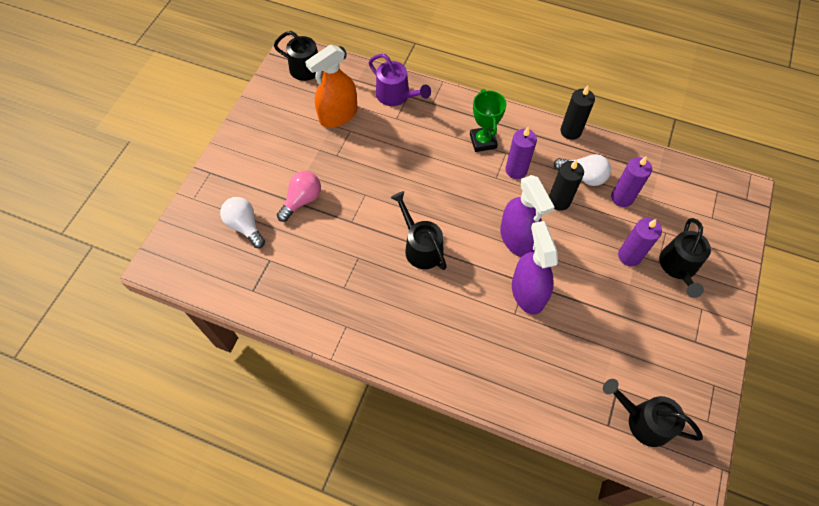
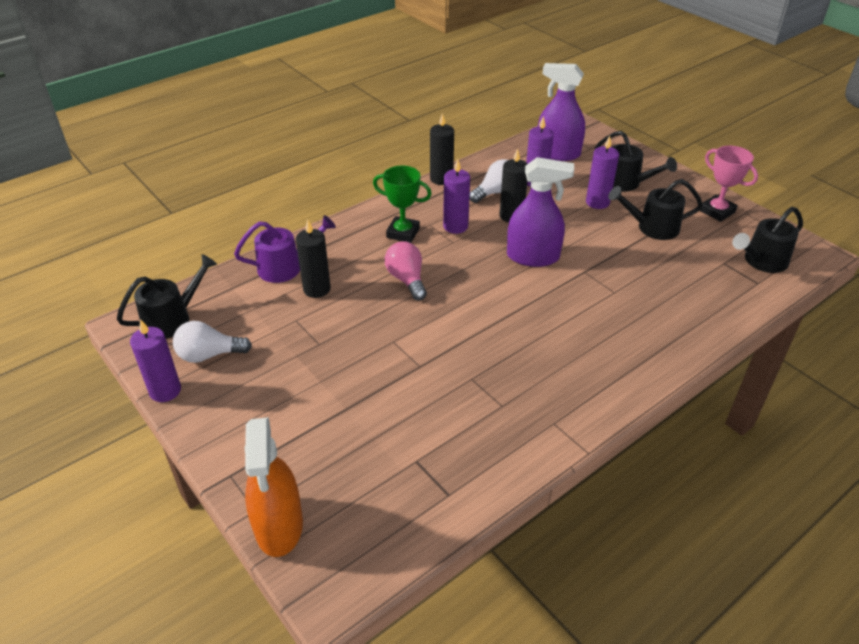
camera: 60 degrees left, 20 degrees down
(245, 226) = (347, 467): white light bulb -> white light bulb (209, 355)
(252, 103) = (165, 391): none -> purple candle
(302, 200) = (355, 398): pink light bulb -> pink light bulb (407, 280)
(338, 115) = (265, 321): orange spray bottle -> orange spray bottle (279, 526)
(386, 125) = (317, 289): none -> black candle
(420, 247) = (494, 324): black watering can -> black watering can (652, 227)
(528, 292) = (596, 274): purple spray bottle -> purple spray bottle (557, 153)
(695, 359) = (717, 211): none -> pink trophy

